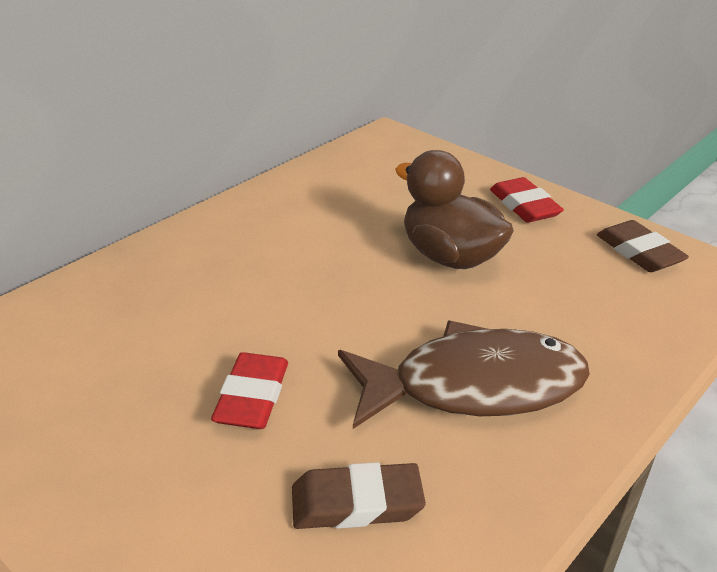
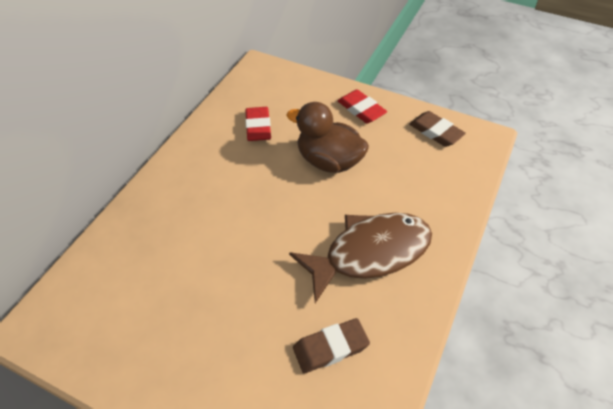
camera: 15 degrees left, 15 degrees up
(252, 397) = (248, 294): red eraser -> red eraser (258, 127)

